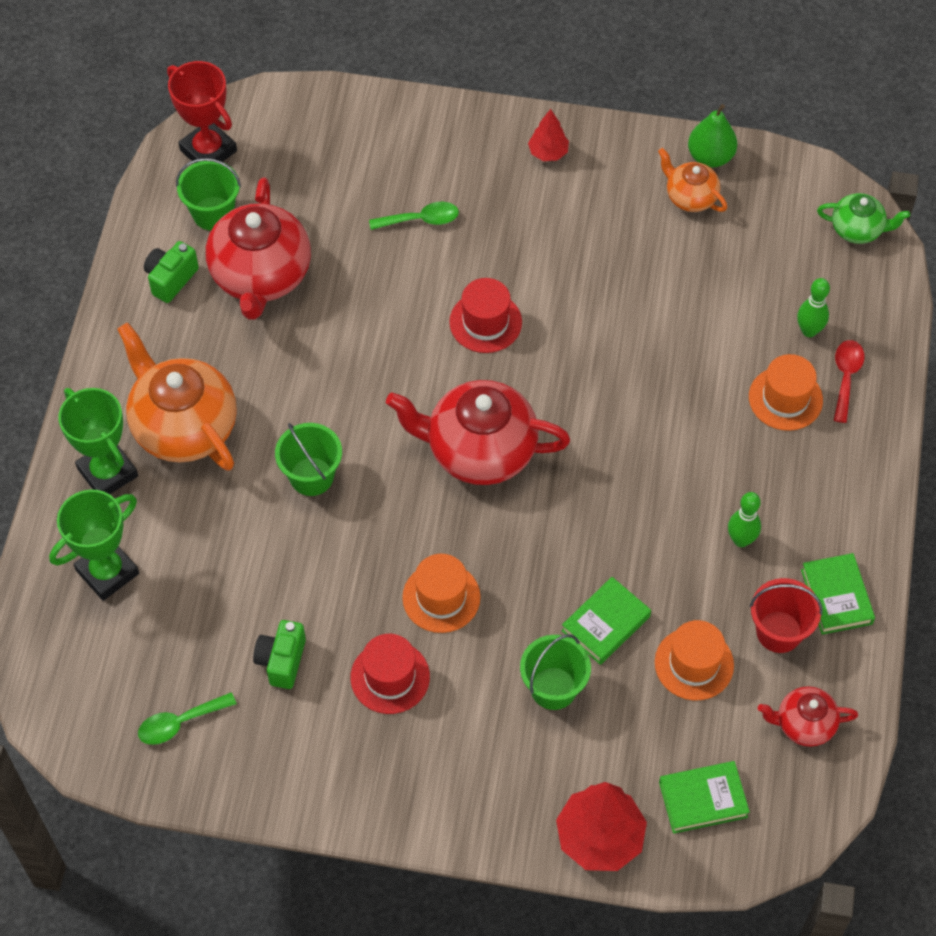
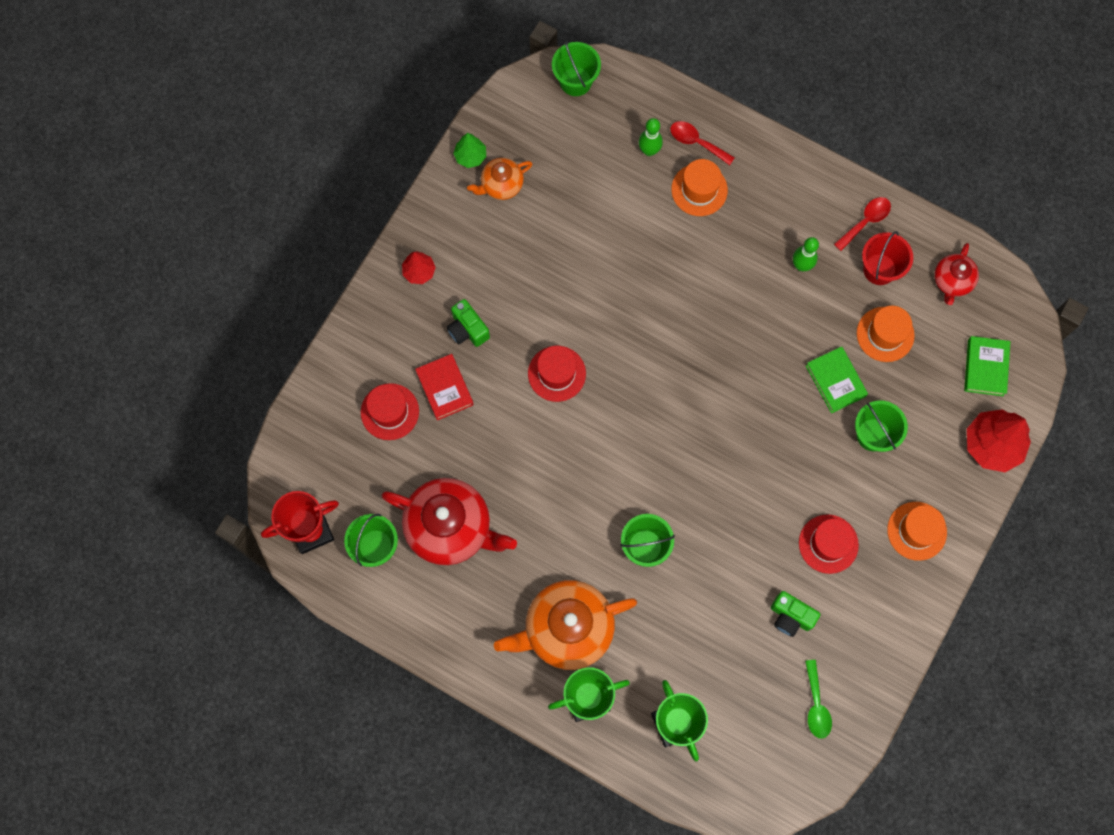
camera: 70 degrees left, 15 degrees up
(171, 279) = (426, 598): green camera -> green camera (467, 329)
(372, 177) = (390, 411): none -> red hat
(421, 220) = (445, 388): green spoon -> red book
(441, 597) = (777, 486): orange hat -> orange hat (916, 531)
(479, 450) = (666, 417): red teapot -> none
(710, 157) = (470, 156): green pear -> green tree
(836, 597) = (865, 221): green book -> red spoon
(858, 229) = (575, 81): green teapot -> green bucket

